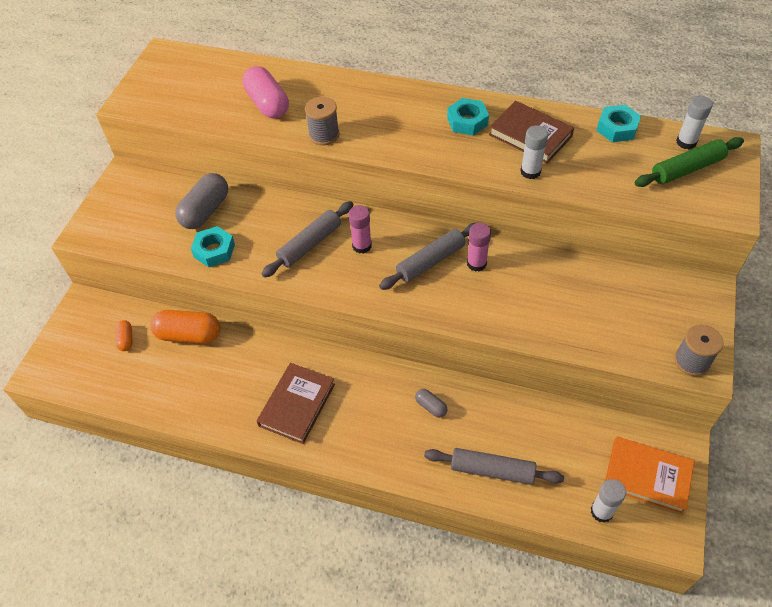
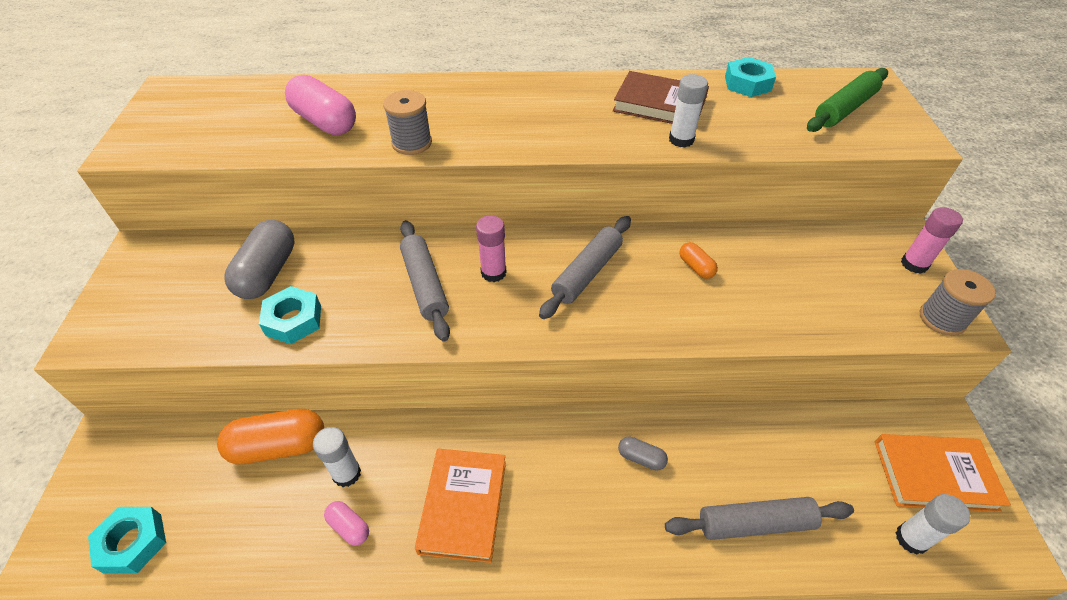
camera: 20 degrees left, 5 degrees down
(126, 339) = (183, 477): orange capsule -> orange capsule (696, 267)
(220, 398) = (349, 527): none -> pink capsule
(297, 405) = (463, 506): brown book -> orange book
(310, 244) = (425, 285): grey rolling pin -> grey rolling pin turned 45 degrees counterclockwise
(467, 121) = (581, 102): turquoise nut -> turquoise nut (133, 543)
(476, 263) = (642, 263): pink glue stick -> pink glue stick (914, 264)
(686, 142) = (825, 85): white glue stick -> white glue stick (346, 473)

